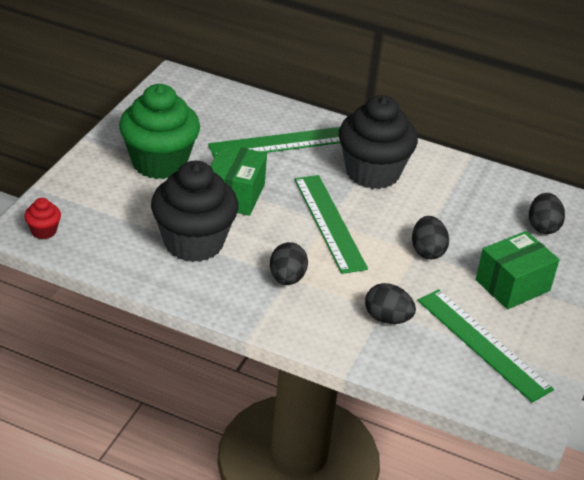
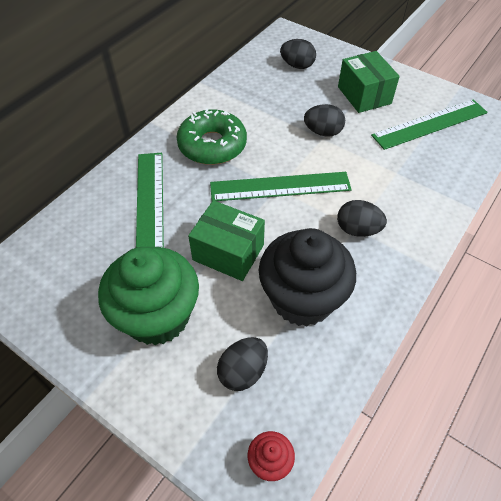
camera: 75 degrees left, 15 degrees up
(372, 173) = (212, 145): black cupcake -> green donut
(387, 318) = (406, 171): black egg -> black egg (243, 371)

